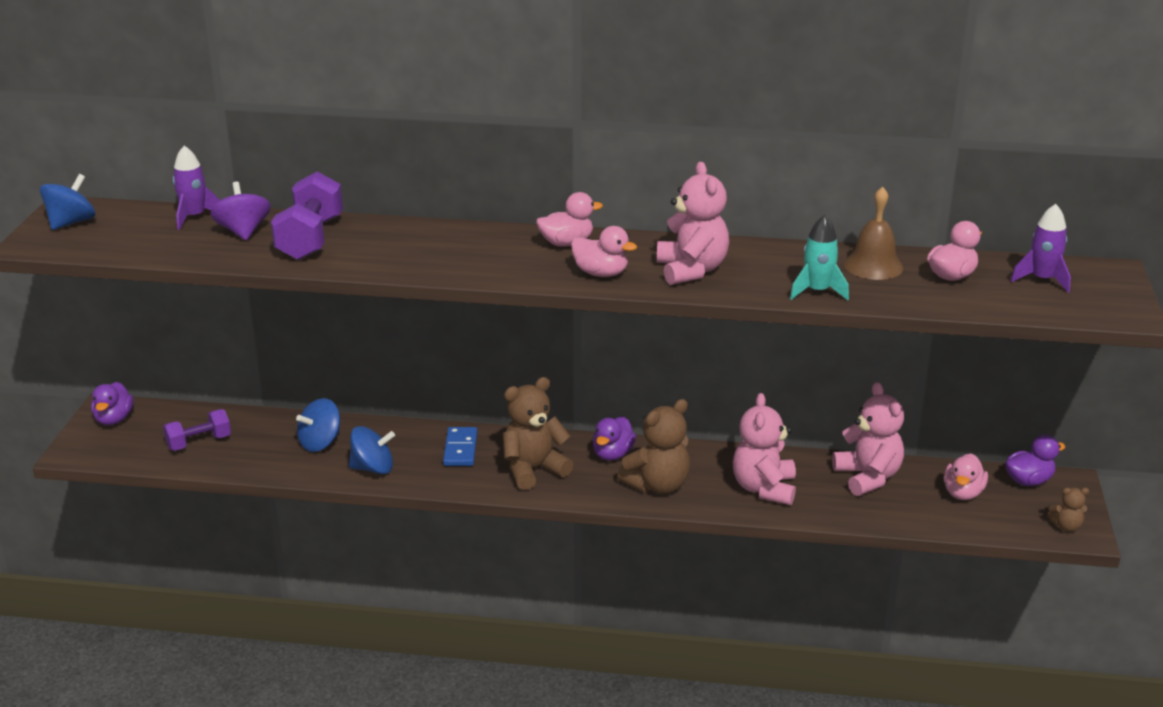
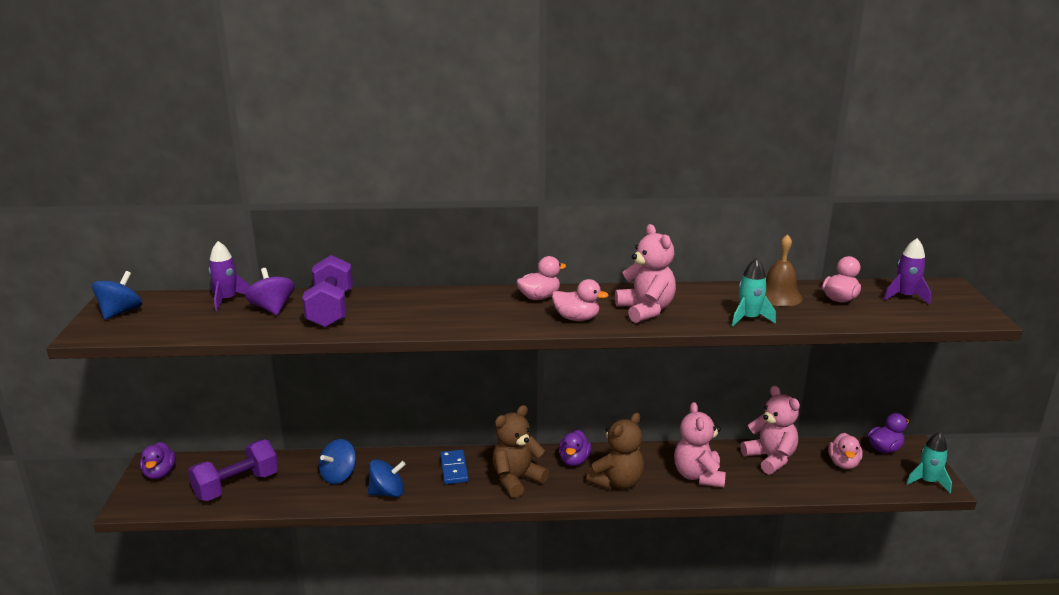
camera: 10 degrees left, 5 degrees down
(199, 442) = (236, 486): purple dumbbell -> purple dumbbell, size x1.56
(1066, 526) = (928, 481): brown teddy bear -> turquoise rocket

